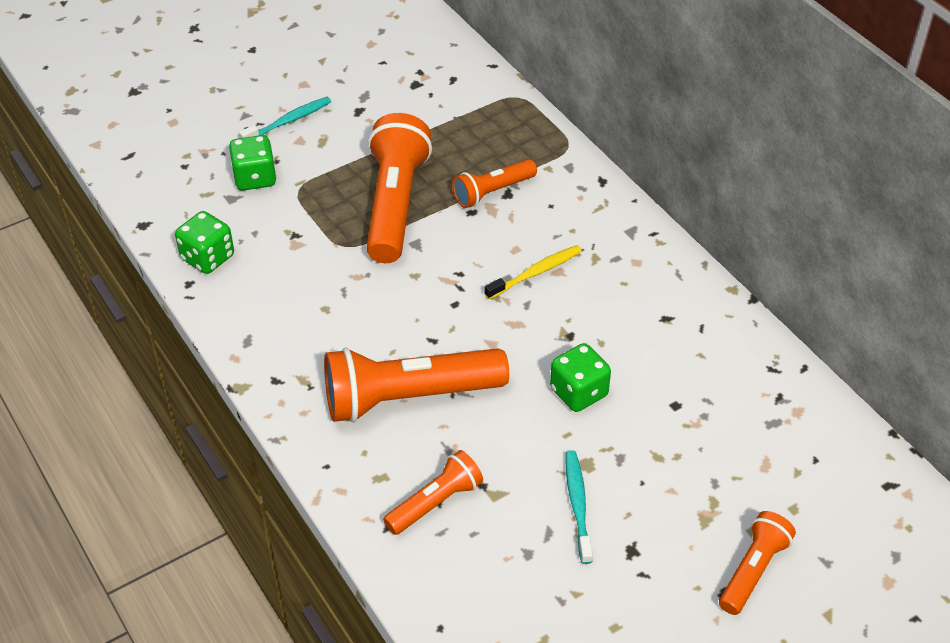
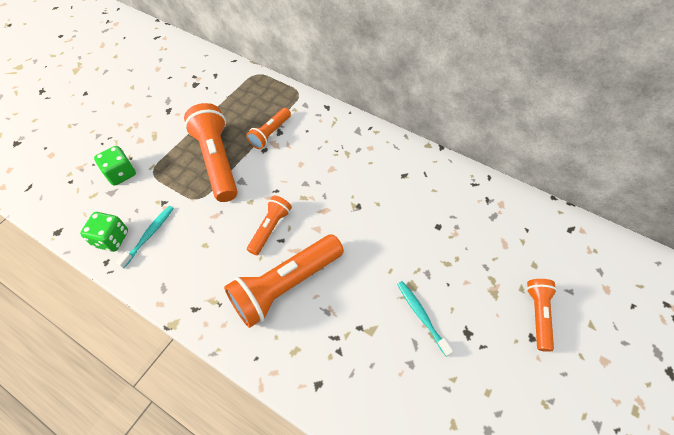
camera: 25 degrees left, 10 degrees up
(288, 121) = (127, 130): turquoise toothbrush -> turquoise toothbrush (149, 235)
(435, 502) = (338, 354): orange flashlight -> orange flashlight (270, 229)
(535, 273) = (319, 174): yellow toothbrush -> none
(578, 392) = (382, 240): green dice -> none

